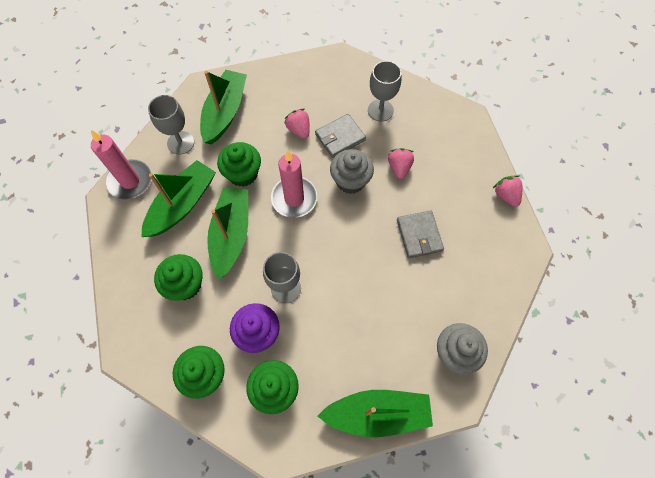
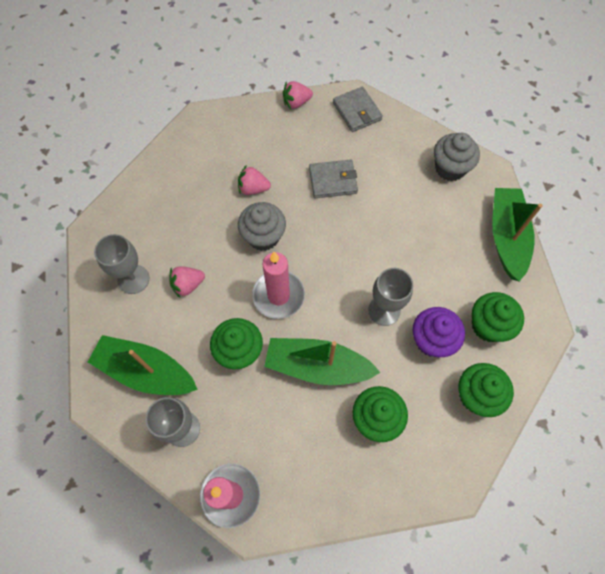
camera: 85 degrees left, 0 degrees up
(182, 204) = (272, 424): green boat -> none
(340, 137) = (206, 242): grey wallet -> grey wallet (357, 111)
(380, 110) = (177, 197): grey goblet -> grey goblet (133, 279)

